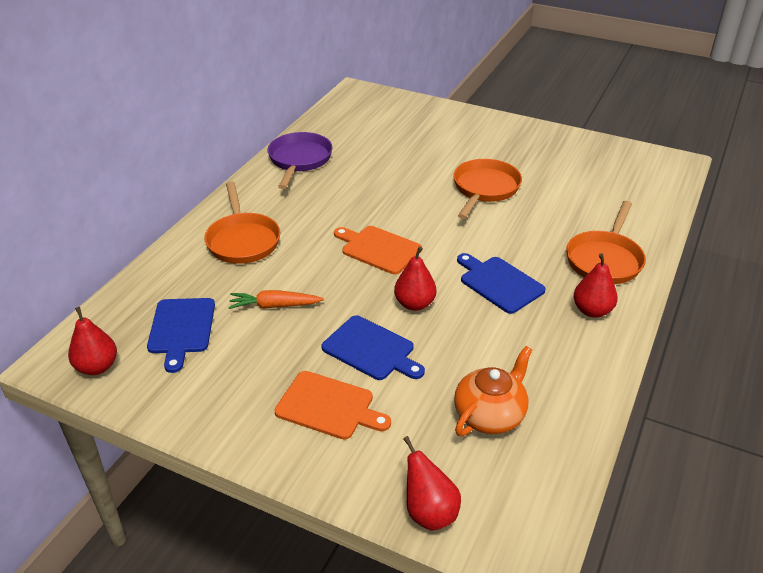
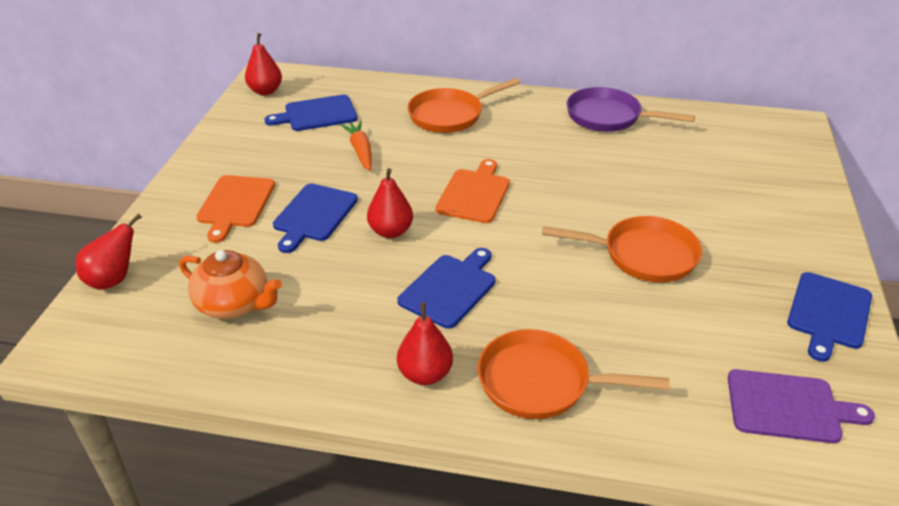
camera: 75 degrees right, 0 degrees up
(299, 160) = (608, 117): purple pan -> purple pan turned 150 degrees counterclockwise
(557, 141) = (828, 313): none -> blue cutting board
(631, 176) = (788, 407): none -> purple cutting board

